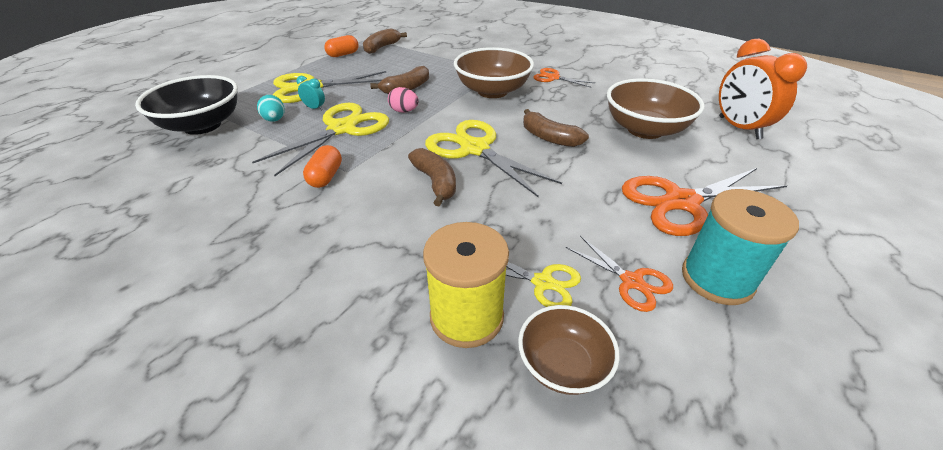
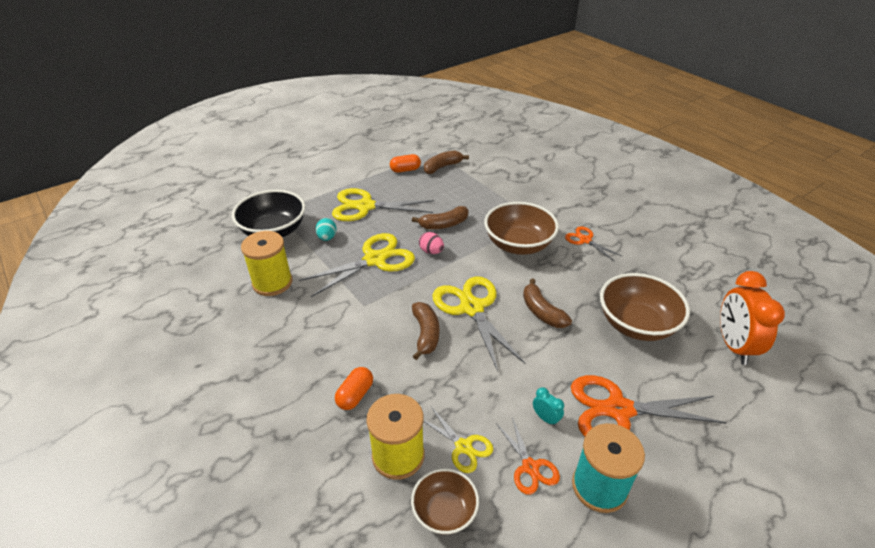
camera: 20 degrees right, 0 degrees up
(216, 173) = (272, 283): none -> yellow spool
(315, 108) = (361, 231): turquoise clock -> turquoise clock (545, 418)
(326, 177) = (346, 307): orange capsule -> orange capsule (355, 395)

